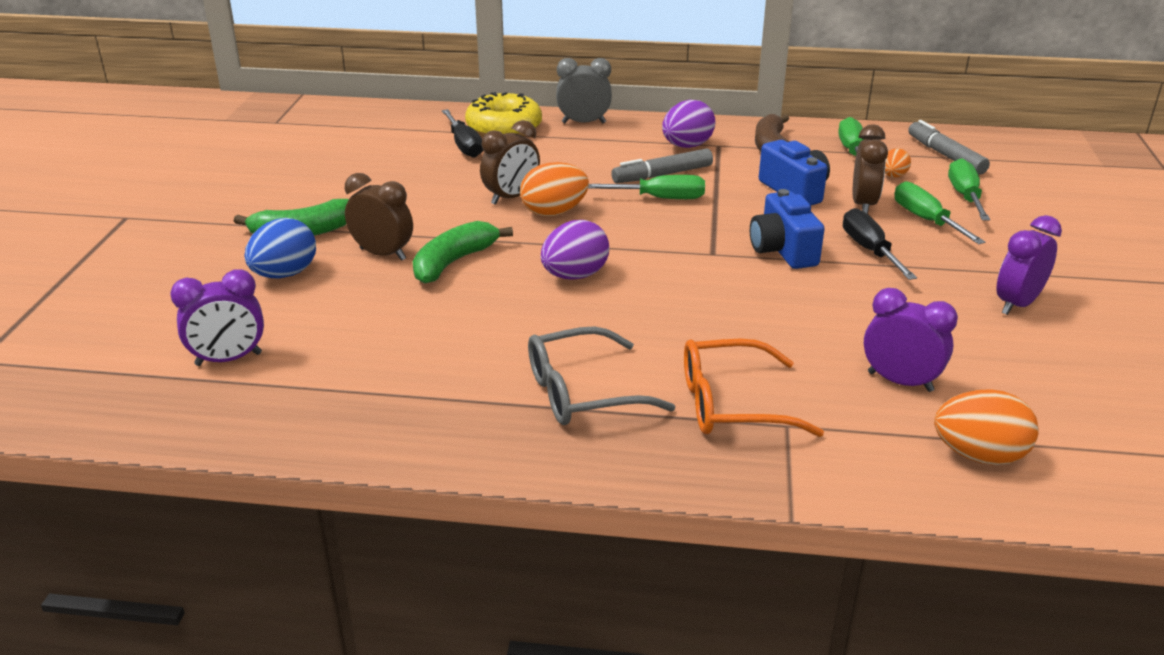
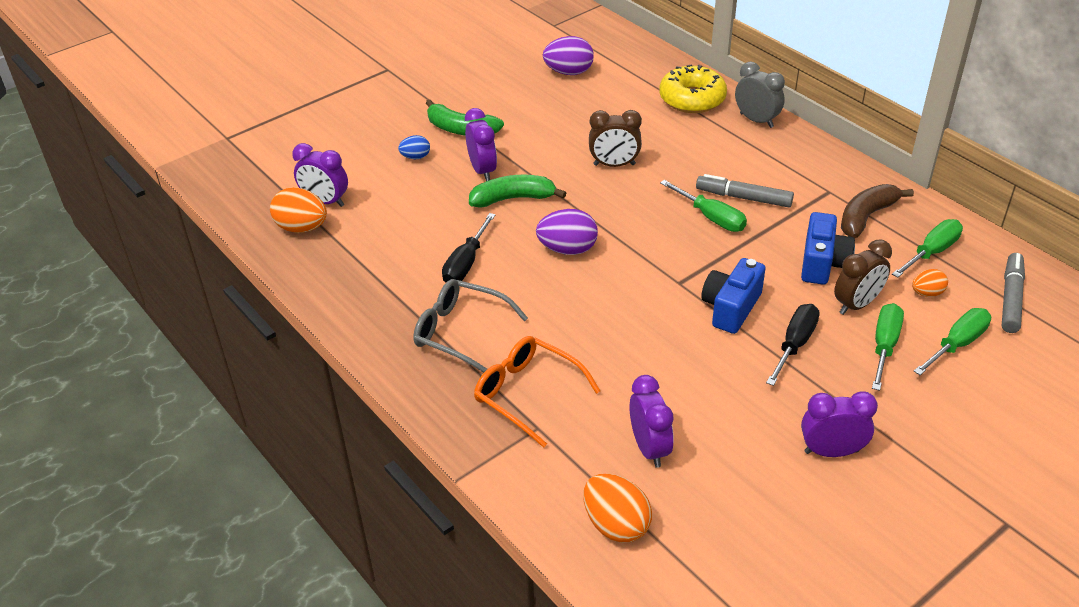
camera: 45 degrees right, 10 degrees up
(285, 274) = (415, 157): blue egg -> blue egg, size x0.57
(383, 254) = (482, 170): brown clock -> purple clock
(464, 145) = (644, 102): black screwdriver -> black screwdriver (466, 263)
(554, 212) = (624, 192): orange egg -> orange egg (302, 228)
(686, 146) = (802, 180): purple egg -> purple egg (569, 72)

